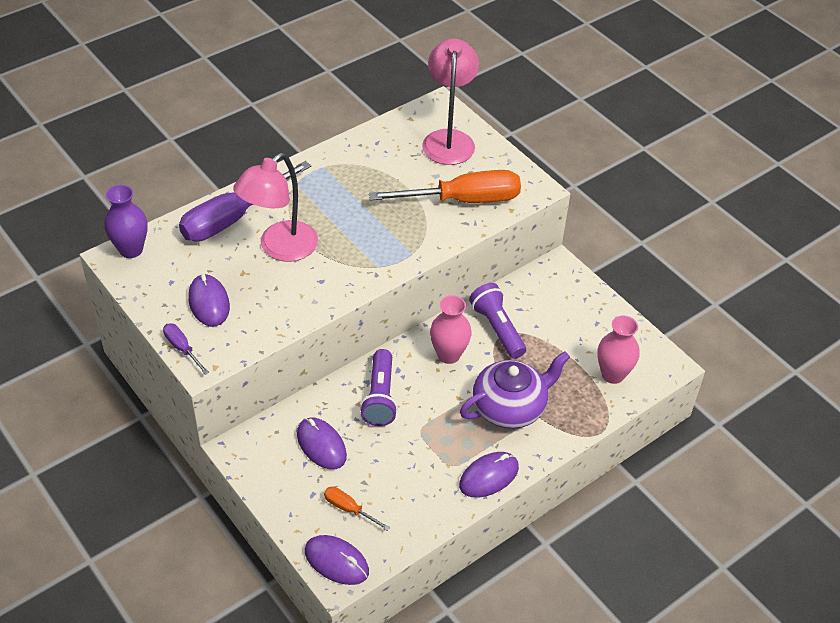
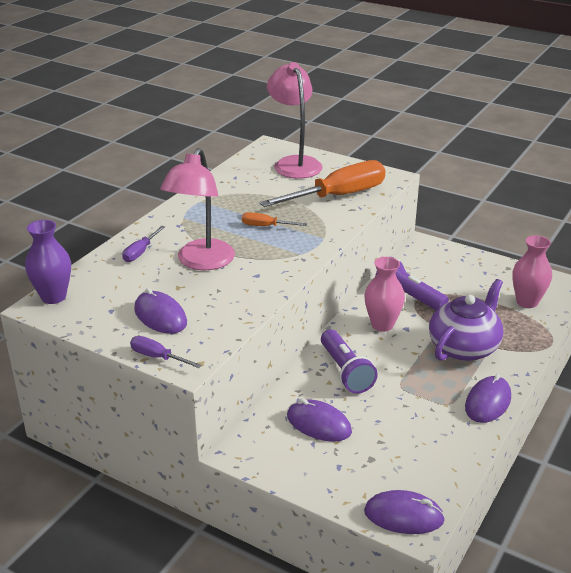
camera: 20 degrees left, 15 degrees down
(232, 218) = (140, 252): purple screwdriver -> purple screwdriver, size x0.44
(349, 509) = (382, 467): orange screwdriver -> orange screwdriver (265, 226)

